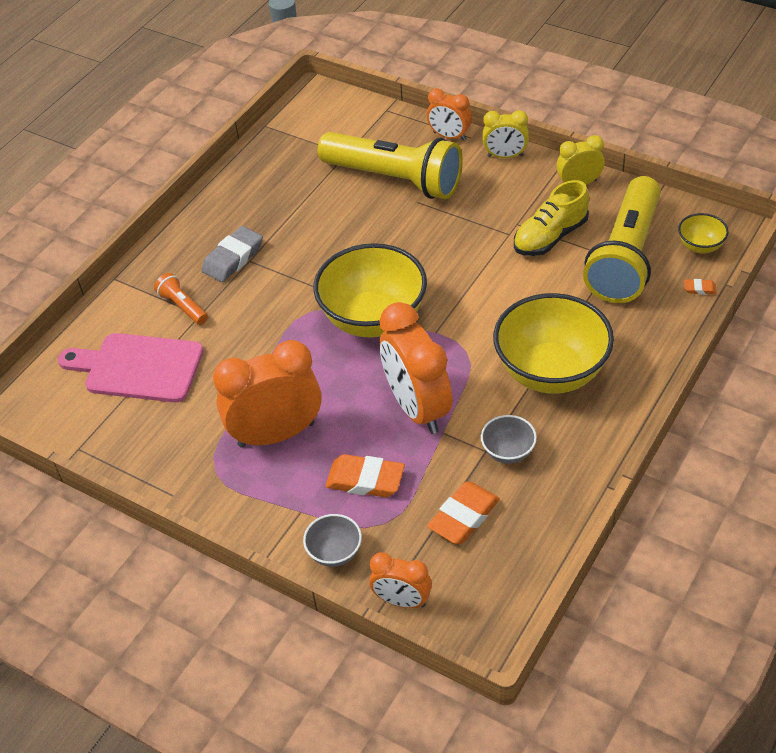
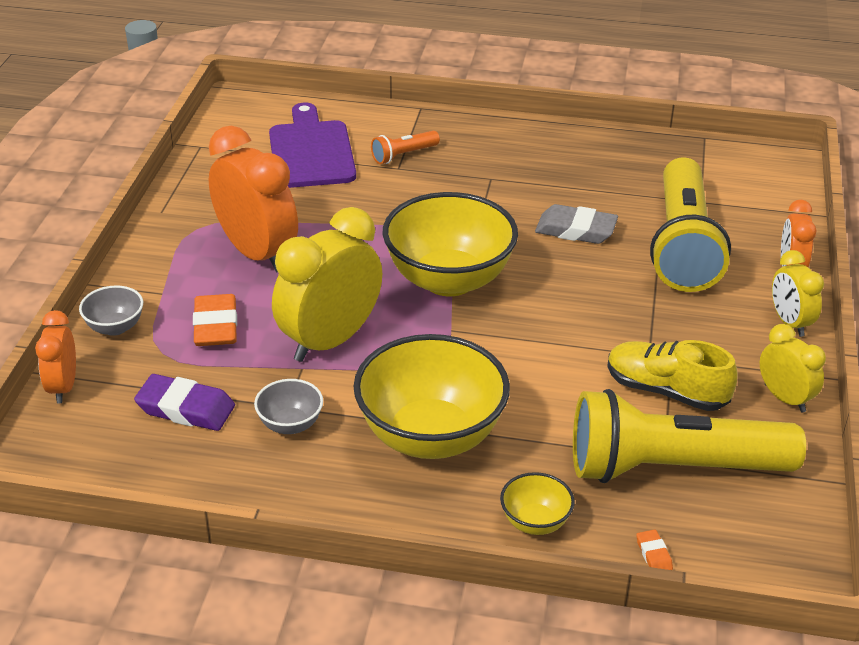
camera: 65 degrees right, 10 degrees down
(138, 367) = (311, 151): pink cutting board -> purple cutting board
(183, 306) = (403, 155): orange flashlight -> orange flashlight turned 150 degrees counterclockwise
(233, 258) = (487, 167): grey eraser -> grey eraser (575, 230)
(417, 408) = (330, 341): orange clock -> yellow clock
(464, 517) = (185, 408): orange eraser -> purple eraser
(700, 246) = (740, 542): yellow bowl -> yellow bowl (535, 522)

